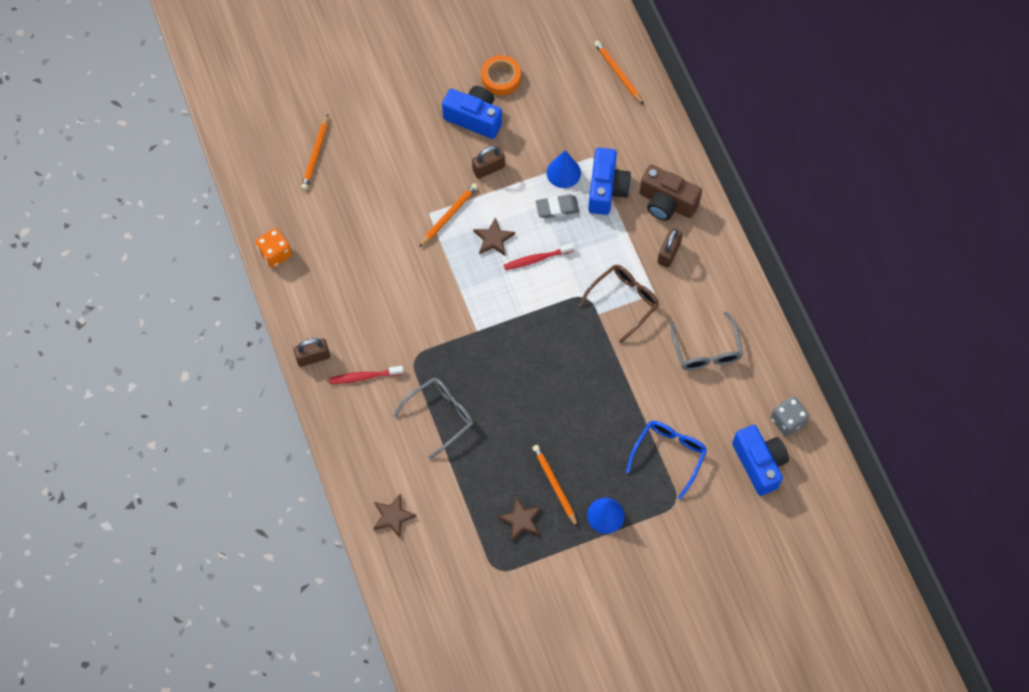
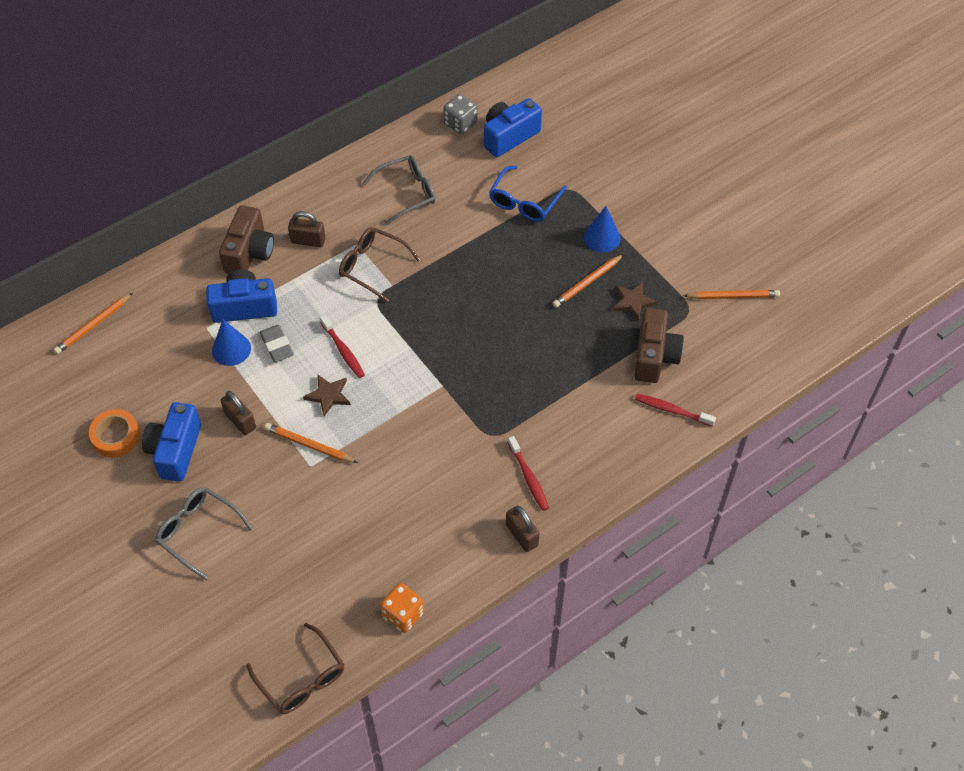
camera: 105 degrees left, 10 degrees down
(249, 175) = (301, 678): none -> brown glasses
(315, 155) = (257, 609): orange pencil -> orange pencil (733, 297)
(393, 516) = (672, 410): brown star -> red toothbrush
(440, 416) = (549, 395): grey glasses -> grey glasses (198, 532)
(454, 520) = (654, 356): none -> brown camera
(669, 455) = (524, 202): blue glasses -> blue glasses turned 75 degrees counterclockwise

